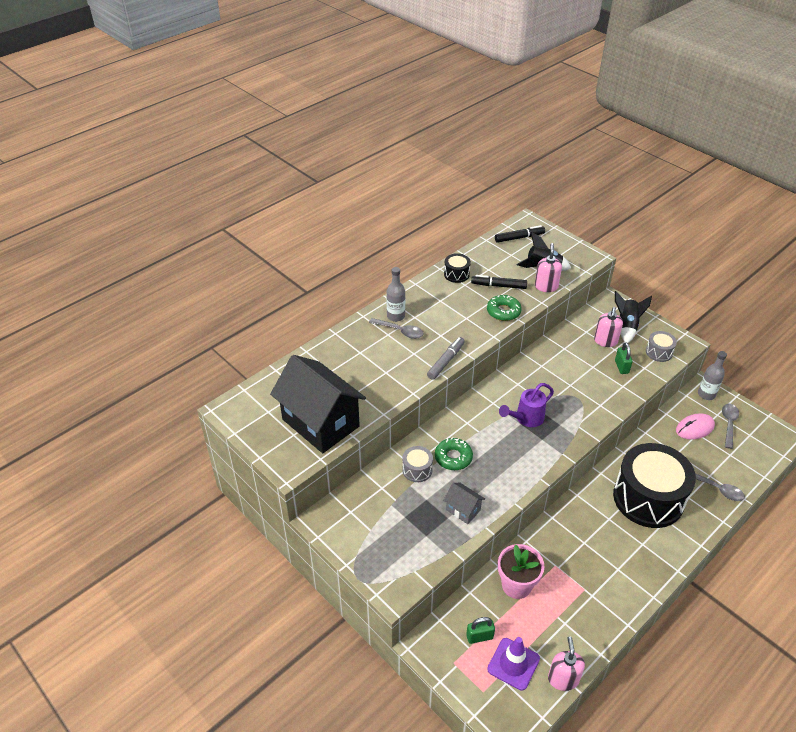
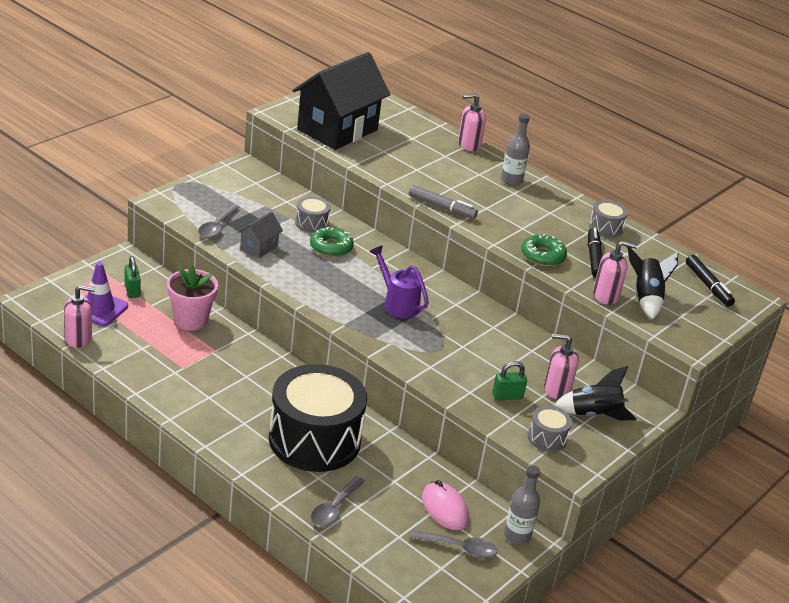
camera: 80 degrees right, 10 degrees down
(339, 336) = (468, 144): none -> pink soap dispenser
(400, 331) = (486, 181): grey spoon -> grey spoon (217, 227)
(456, 274) = (606, 228): black drum -> grey drum

